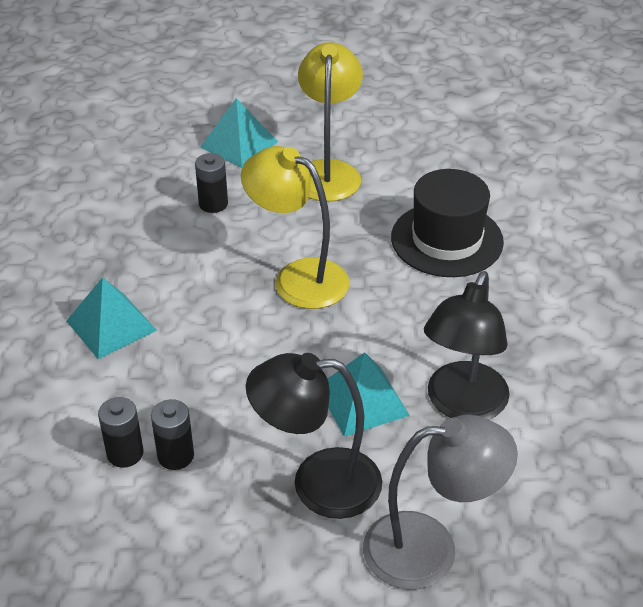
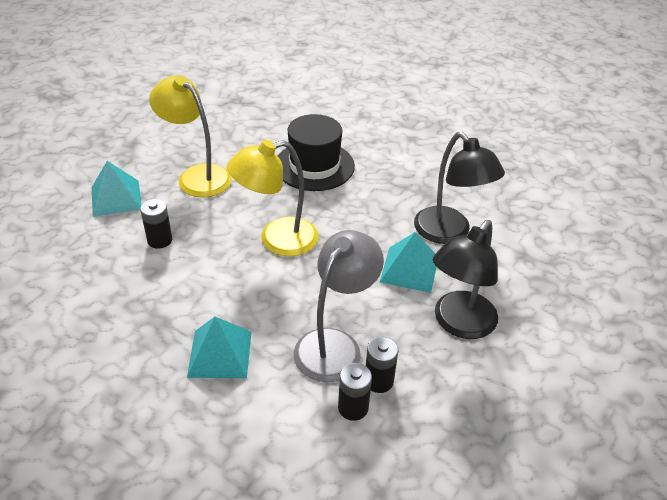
camera: 55 degrees left, 0 degrees up
(430, 549) = (543, 304): grey lamp -> grey lamp (335, 344)

